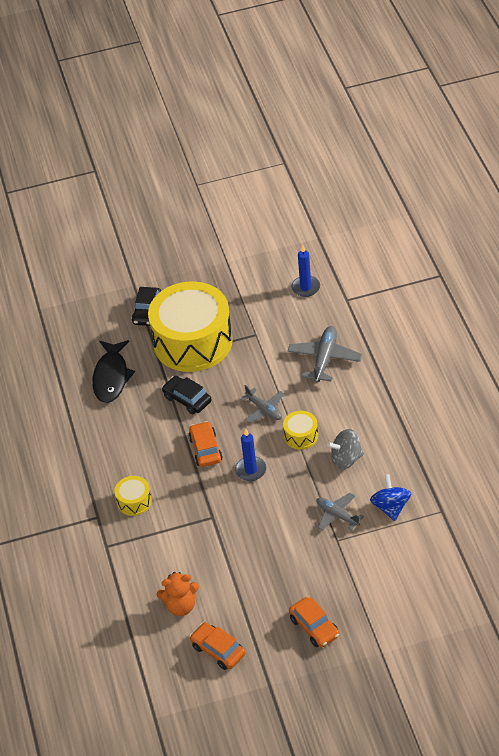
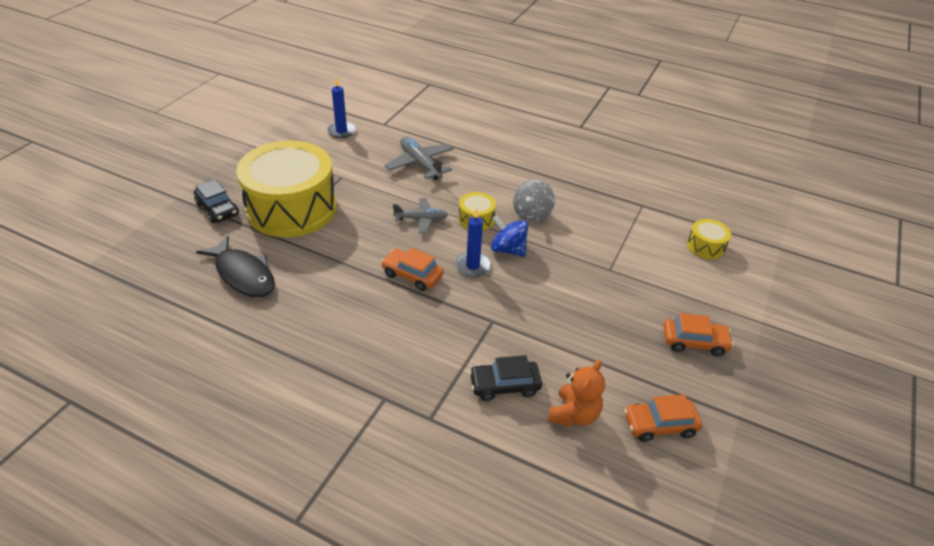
camera: 55 degrees left, 5 degrees down
(134, 501) = (404, 359): yellow drum -> yellow drum (705, 247)
(187, 399) = (343, 250): black car -> black car (504, 385)
(337, 515) = (583, 253): grey plane -> none
(391, 507) = (609, 224): blue spinning top -> blue spinning top (508, 249)

